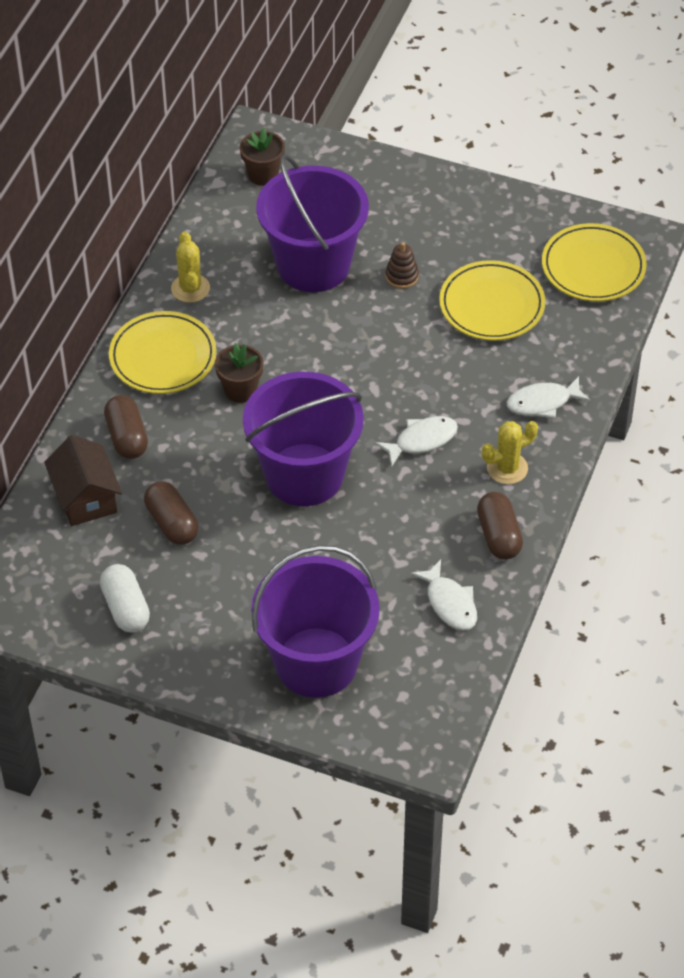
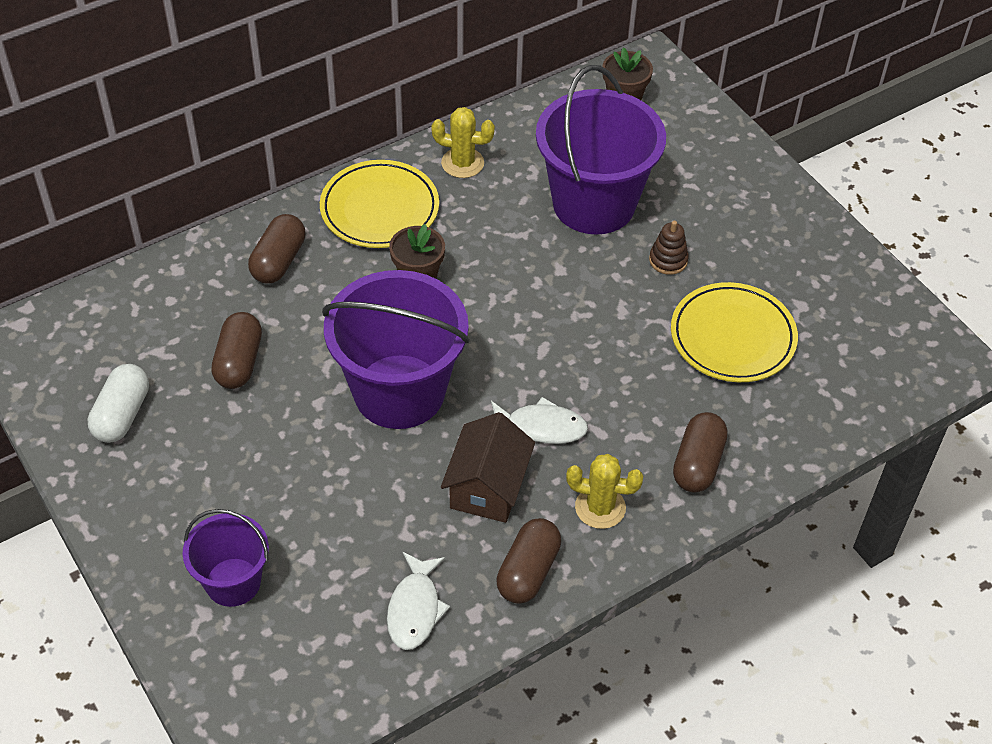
camera: 35 degrees right, 0 degrees up
(85, 498) = (190, 293): brown house -> brown house (487, 487)
(190, 288) = (462, 163): yellow cactus -> yellow cactus turned 75 degrees clockwise
(316, 662) = (233, 582): purple bucket -> purple bucket, size x0.55
(543, 402) = (697, 463): white fish -> brown capsule
(593, 267) = (872, 359): yellow plate -> none

